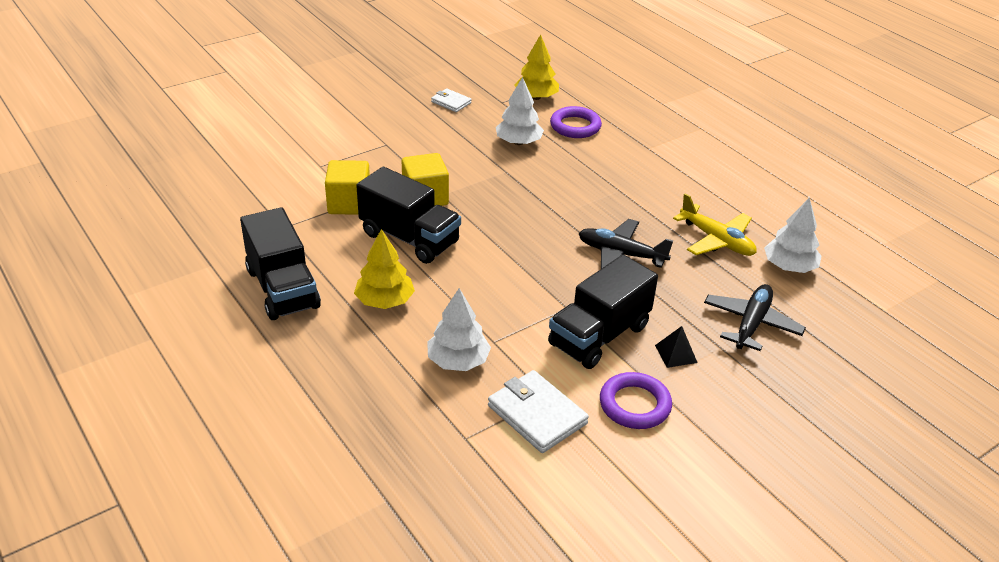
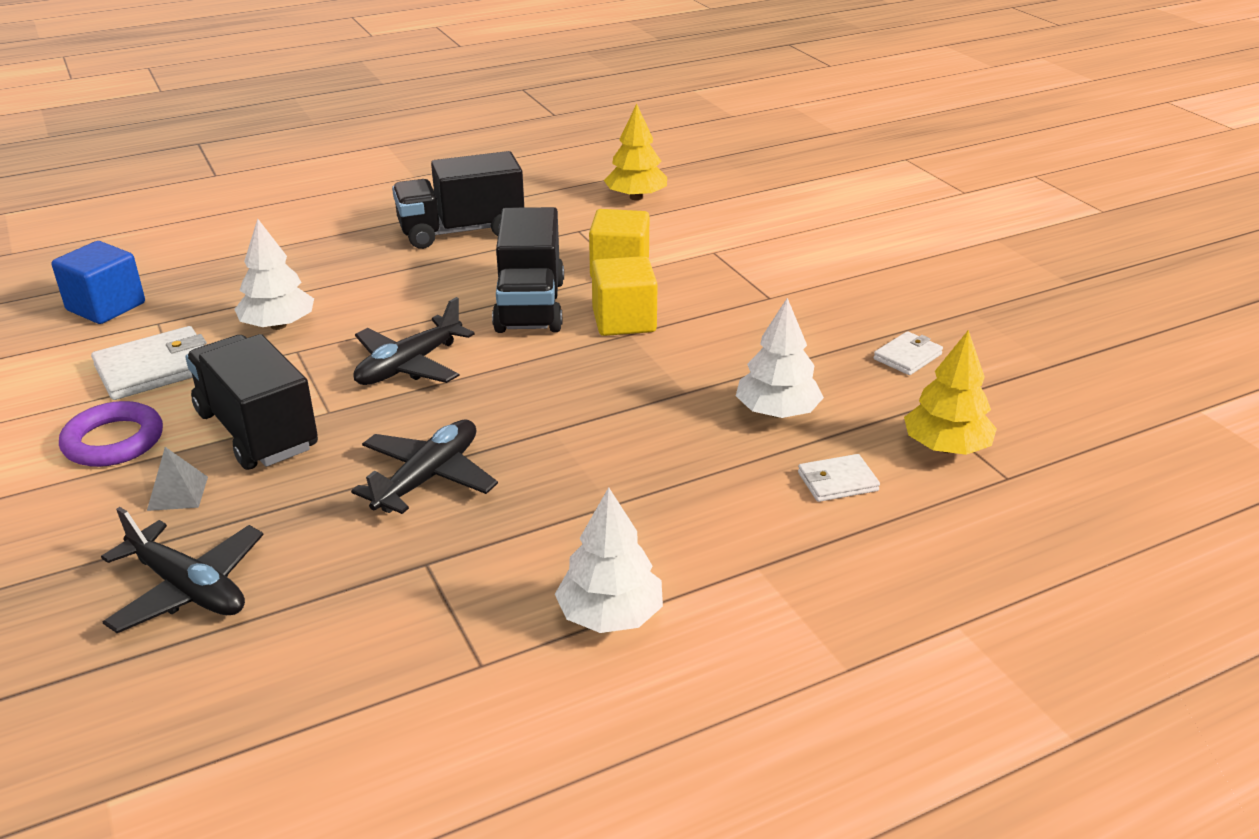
camera: 100 degrees right, 5 degrees down
(384, 301) = (410, 286): yellow tree -> yellow tree (636, 197)
(409, 238) = (530, 306): black truck -> black truck turned 45 degrees counterclockwise
(442, 485) = (106, 307): none -> blue cube
(502, 282) = (409, 365): none -> black plane
(575, 126) = (837, 481): purple ring -> white wallet
(676, 354) = (177, 493): black pyramid -> grey pyramid
(717, 240) = (424, 598): yellow plane -> none
(789, 267) = (305, 683): white tree -> white tree (610, 615)

